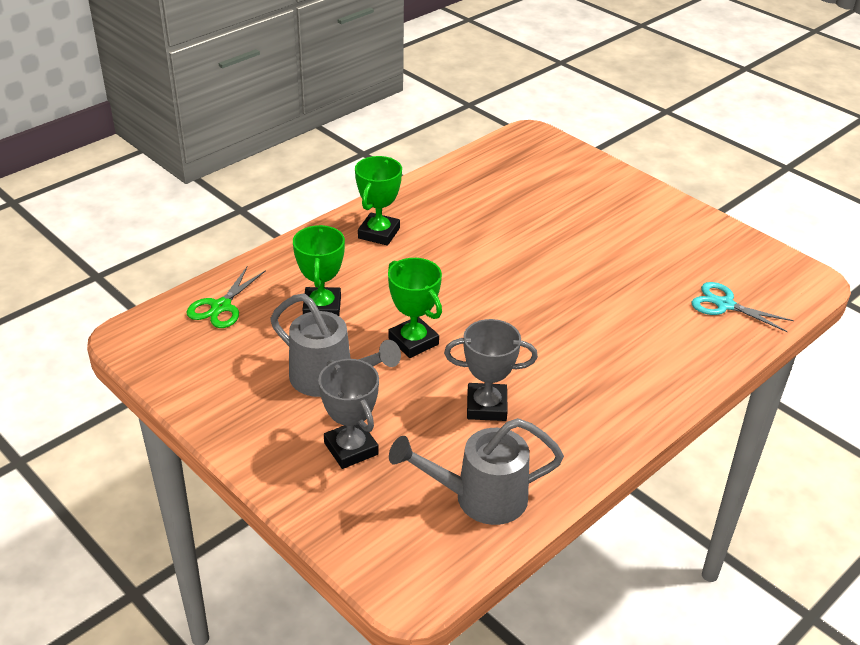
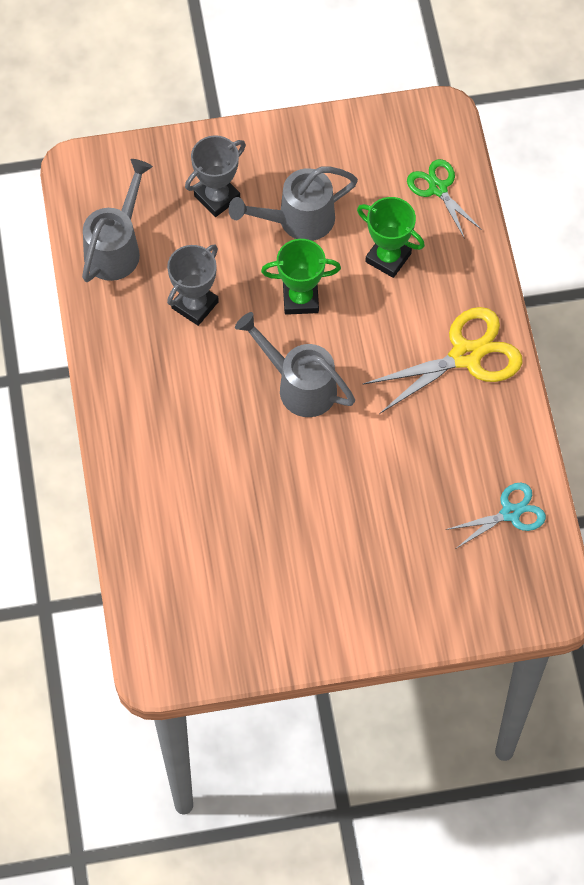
camera: 125 degrees right, 25 degrees up
(351, 449) = (217, 197): grey trophy -> grey trophy turned 45 degrees counterclockwise
(379, 233) = (466, 355): green trophy -> yellow scissors
(497, 306) = (300, 386): none -> grey watering can
(724, 305) = (177, 566): turquoise scissors -> turquoise scissors (510, 513)

